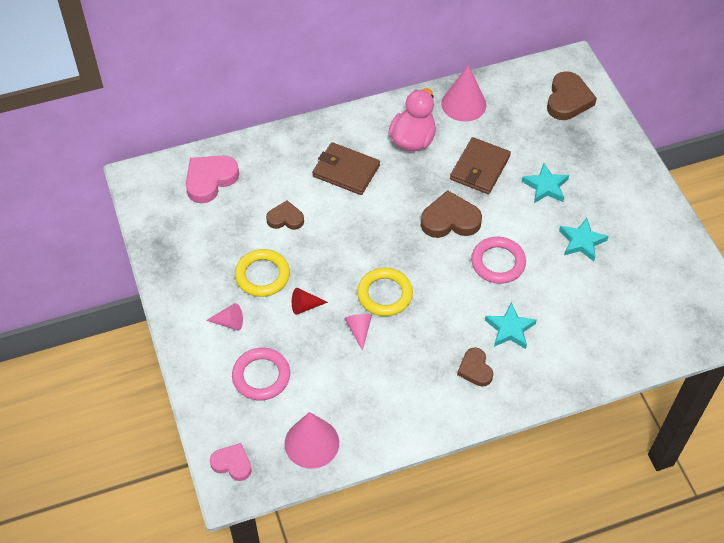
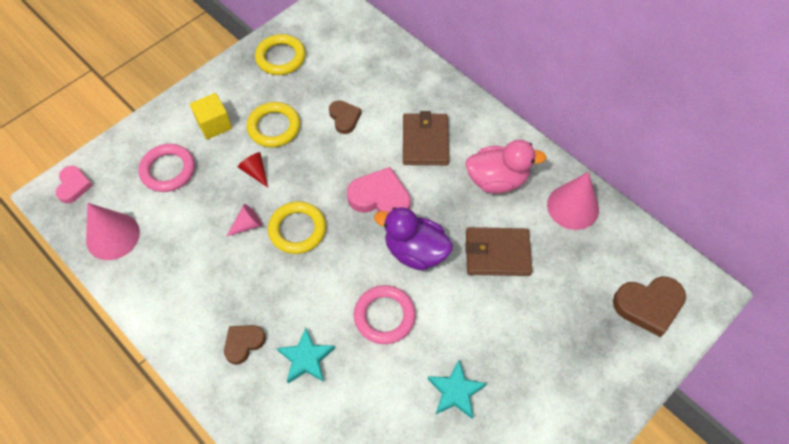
camera: 65 degrees right, 5 degrees up
(181, 242) = (281, 57): none -> yellow ring
(210, 180) = (357, 48): pink heart -> pink heart (380, 198)
(229, 322) = (214, 124): pink cone -> yellow cube
(450, 220) = (415, 251): brown heart -> purple duck
(545, 186) = (511, 327): turquoise star -> none

